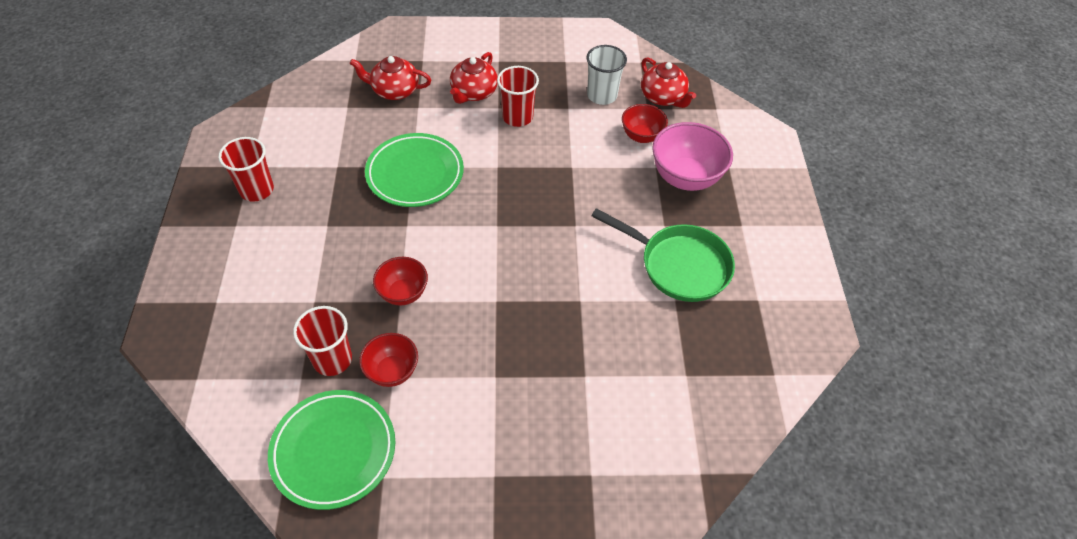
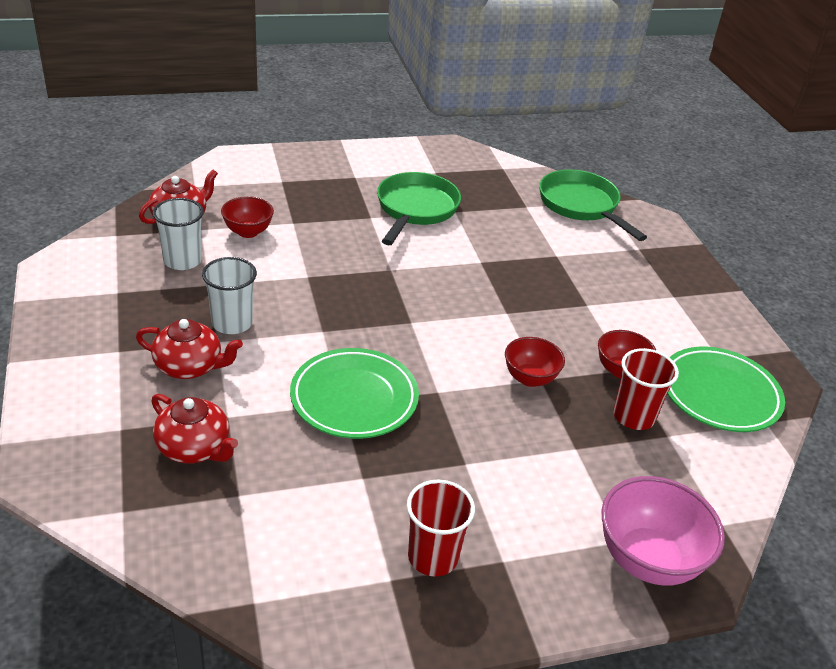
camera: 105 degrees left, 15 degrees down
(394, 90) = (194, 448): red teapot -> red teapot turned 45 degrees counterclockwise
(517, 117) = (232, 323): red cup -> white cup
(685, 177) = (303, 205): pink bowl -> pink bowl (648, 560)
(688, 440) = (581, 206): none -> green pan

